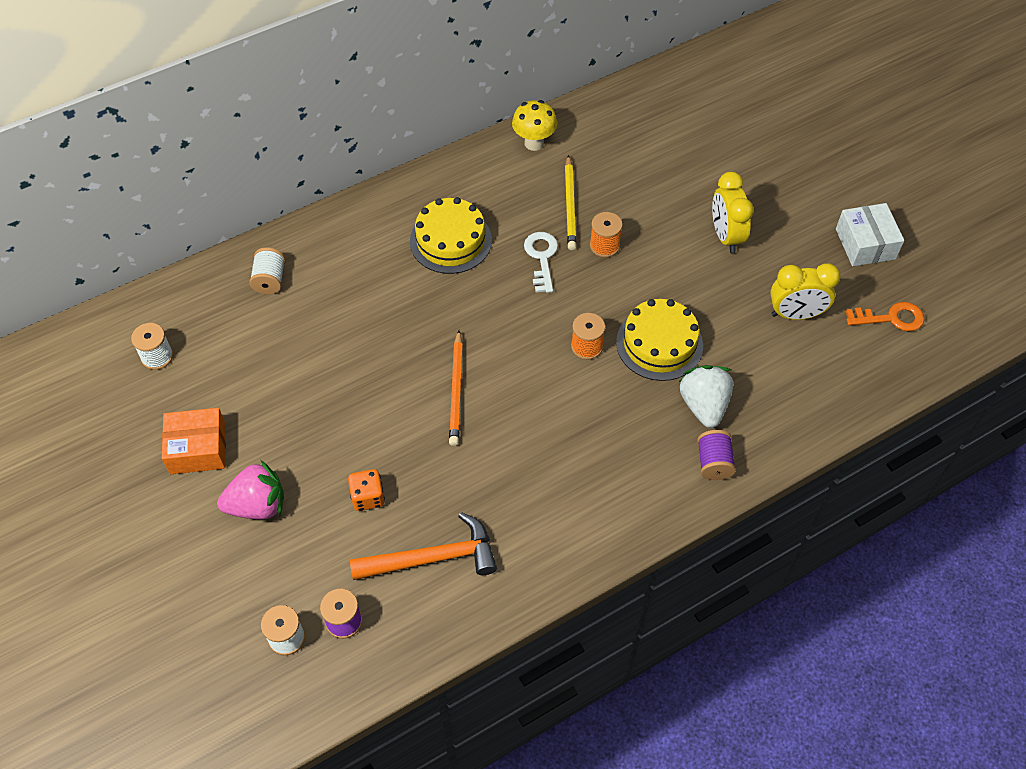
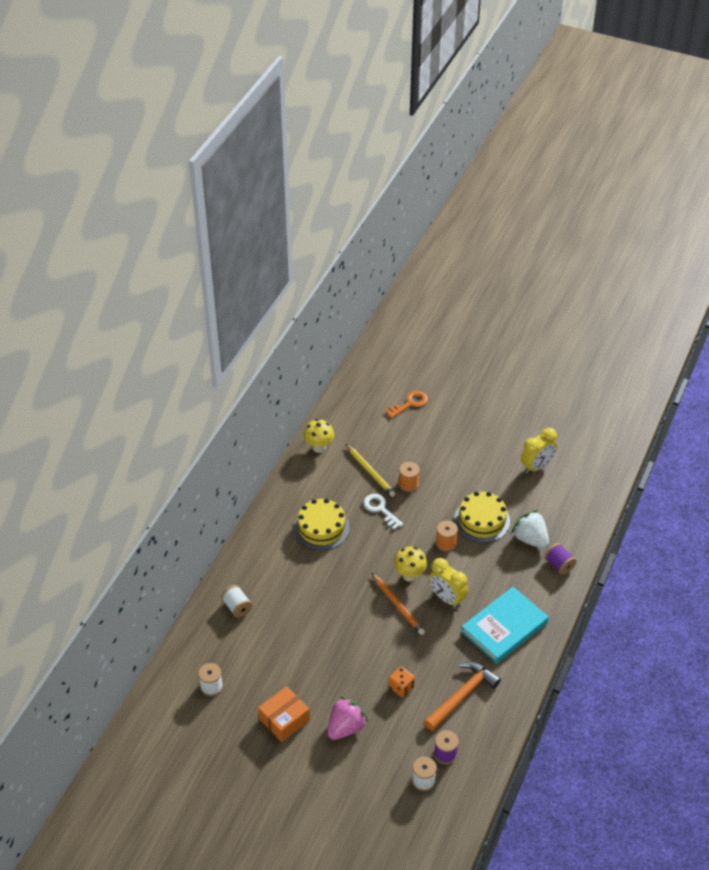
camera: 35 degrees left, 10 degrees down
(504, 361) = (409, 575): none -> yellow mushroom
(566, 502) = (504, 627): none -> turquoise book
(725, 236) = (467, 444): yellow clock -> yellow clock (447, 598)
(865, 244) = (541, 410): white box -> none
(890, 318) = (584, 442): orange key -> orange key (410, 403)

